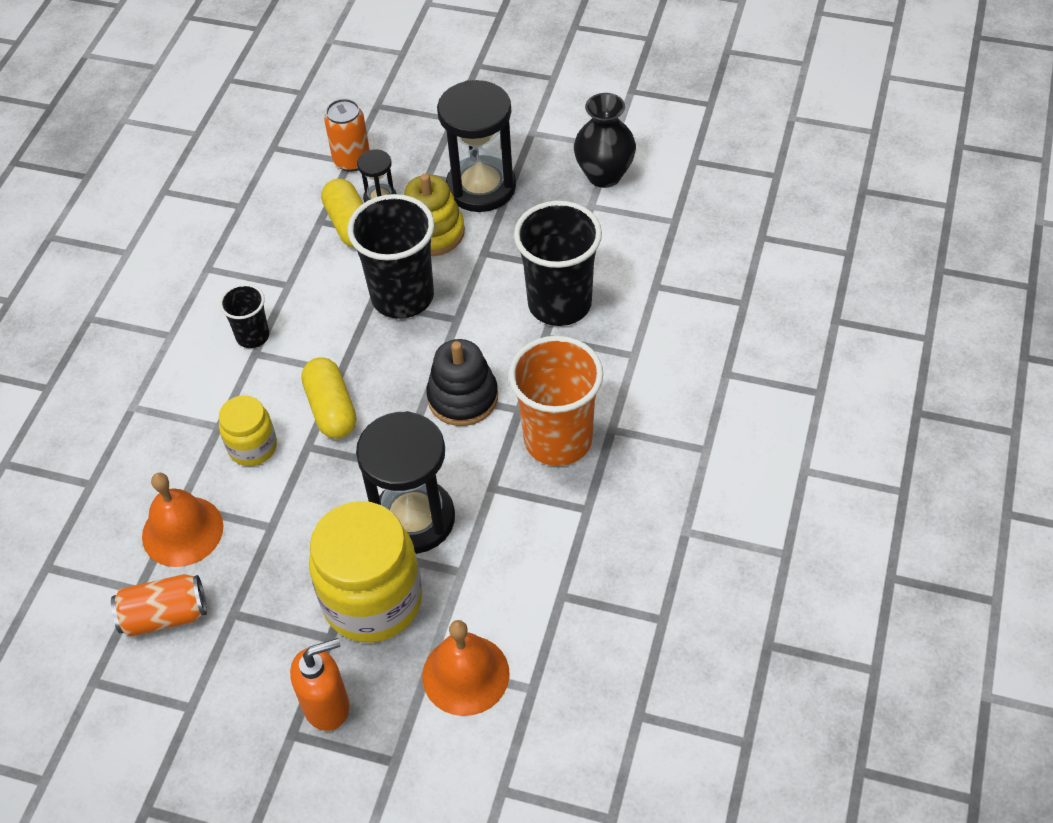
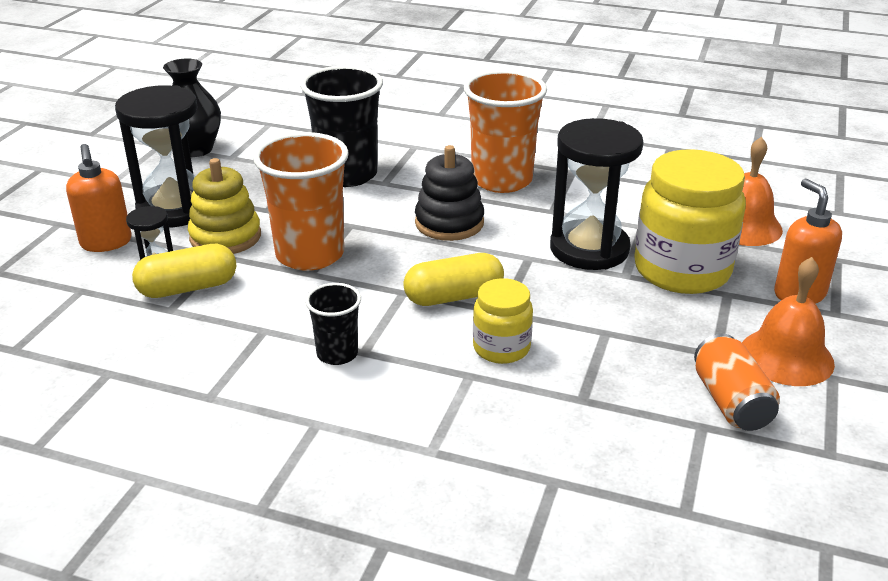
camera: 90 degrees left, 20 degrees down
(182, 531) = (618, 395): orange bell -> orange bell (786, 356)
(352, 160) = (81, 288): orange can -> none
(402, 296) = (310, 254): black cup -> orange cup
(421, 157) = (106, 243): none -> orange soap dispenser

